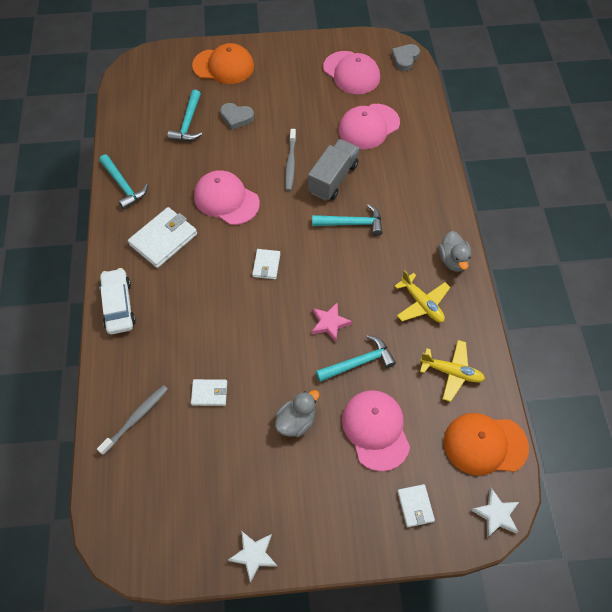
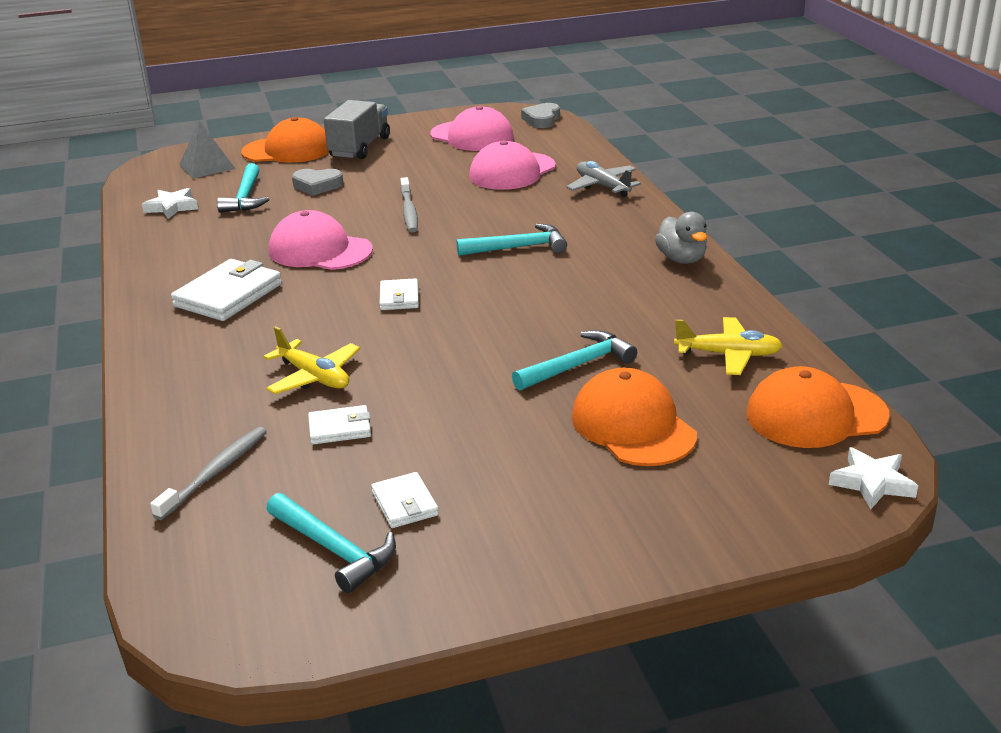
camera: 10 degrees left, 30 degrees down
(118, 305) = (164, 364): white car -> none
(123, 186) = (154, 258): turquoise hammer -> turquoise hammer (334, 549)
(168, 77) = (207, 166): none -> grey pyramid
(254, 555) = (470, 594): white star -> white star (172, 207)
(296, 421) = (497, 436): grey duck -> none
(329, 323) = (517, 336): pink star -> none
(333, 179) = (476, 216): grey truck -> grey truck (359, 147)
(375, 430) = (633, 426): pink cap -> orange cap
(415, 506) = (734, 494): white wallet -> white wallet (405, 504)
(422, 303) = (653, 300): yellow plane -> yellow plane (314, 377)
(425, 159) = (602, 186): none -> grey plane

